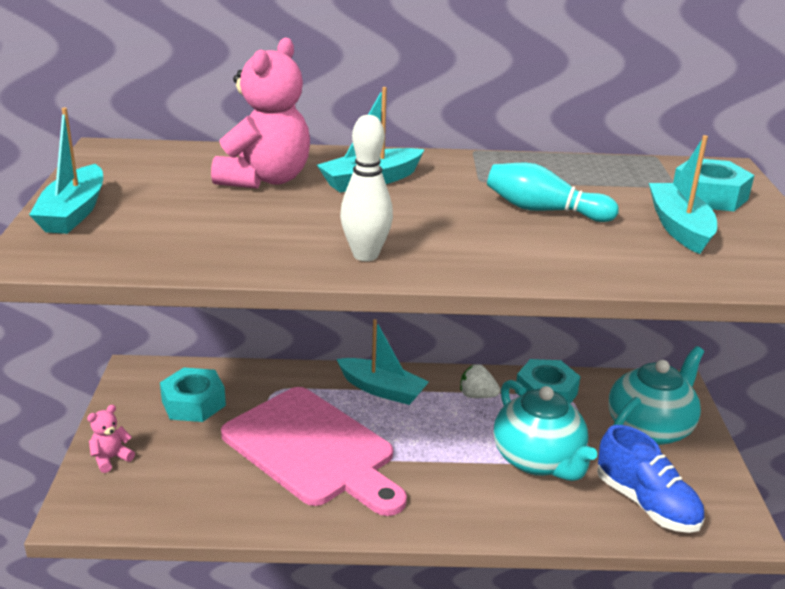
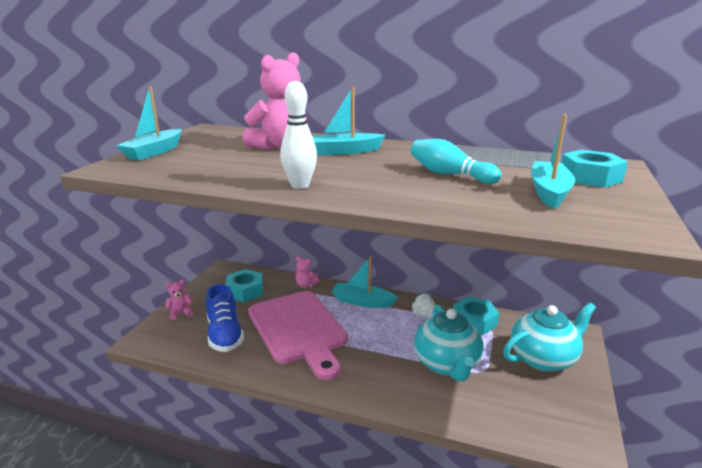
camera: 20 degrees right, 5 degrees down
(284, 377) = (306, 285): none -> pink teddy bear
(382, 389) = (362, 301): turquoise boat -> turquoise boat turned 150 degrees clockwise
(646, 503) = (517, 411): blue shoe -> blue shoe (225, 335)

